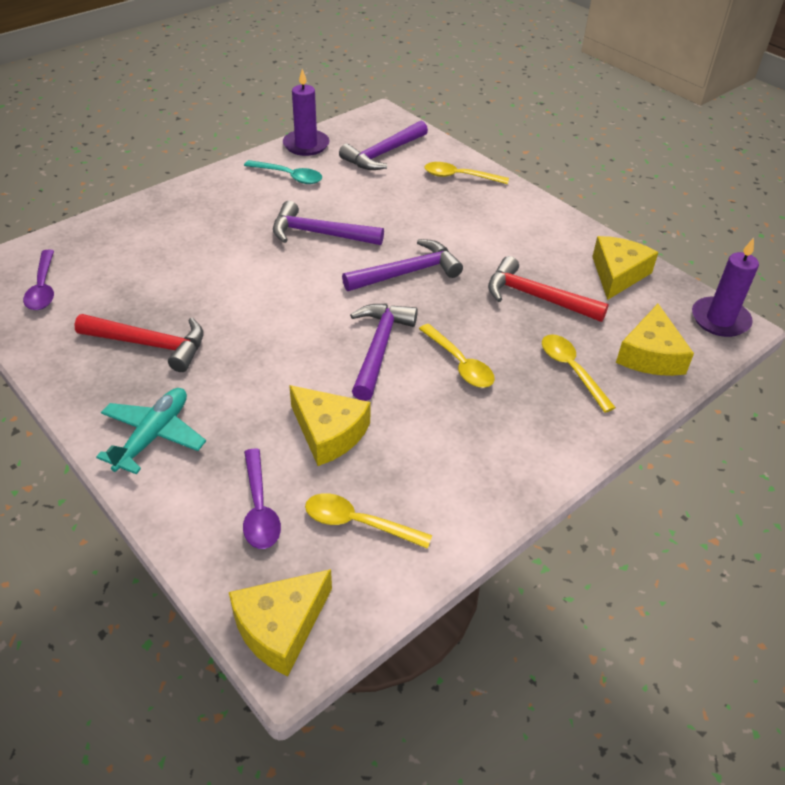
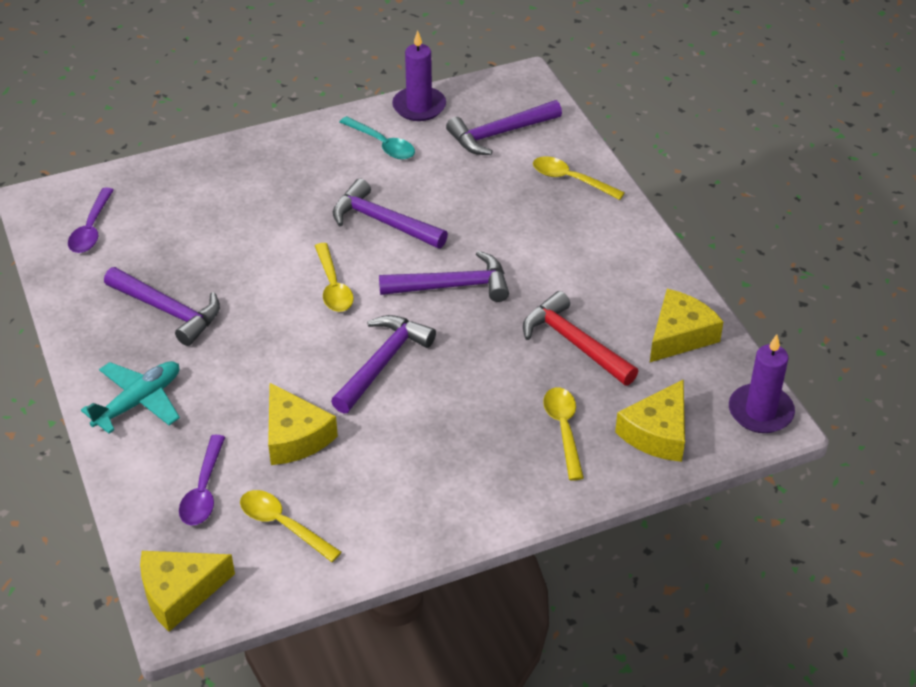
camera: 20 degrees right, 0 degrees up
(150, 345) = (168, 311): red hammer -> purple hammer
(459, 364) = (454, 397): yellow spoon -> yellow spoon (333, 286)

